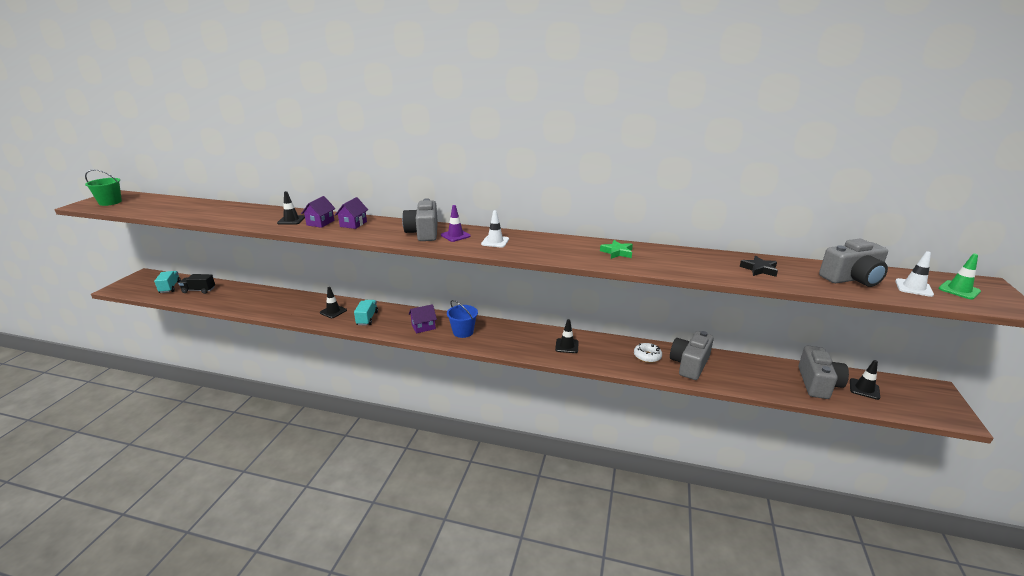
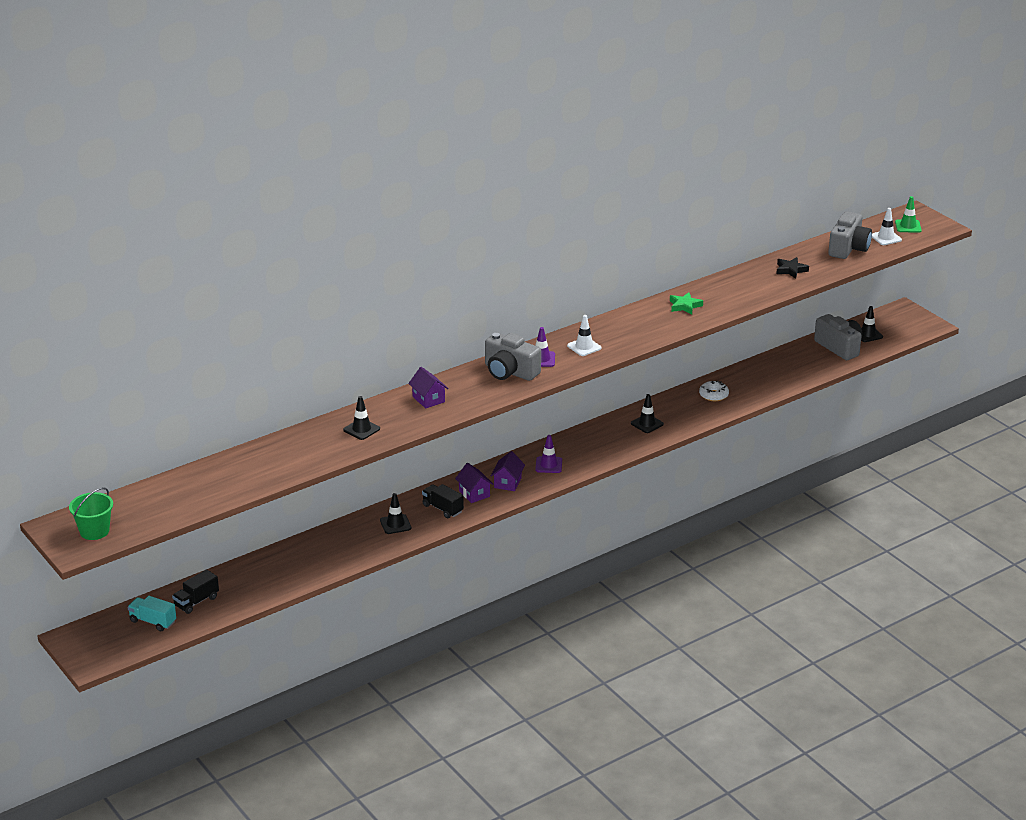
camera: 50 degrees left, 5 degrees up
(320, 223) = (396, 415): purple house -> purple house (474, 494)
(367, 318) = (442, 509): turquoise truck -> black truck
(463, 332) = (548, 465): blue bucket -> purple traffic cone
(689, 364) = (749, 383): grey camera -> none

